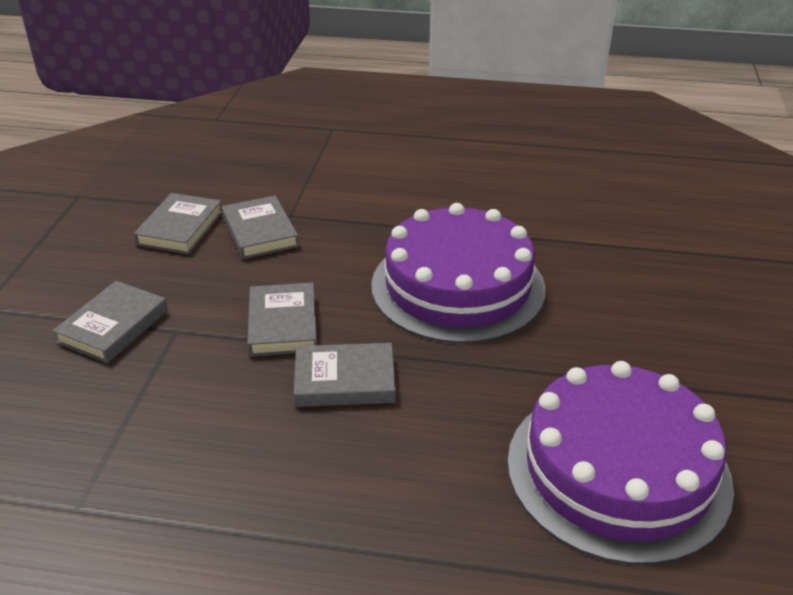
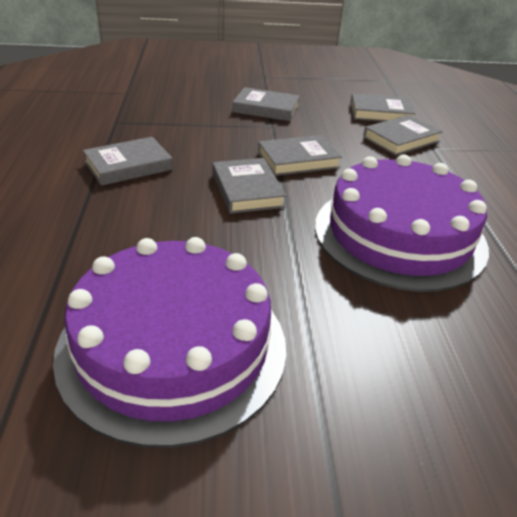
camera: 75 degrees right, 0 degrees up
(242, 495) = (128, 165): none -> grey book

